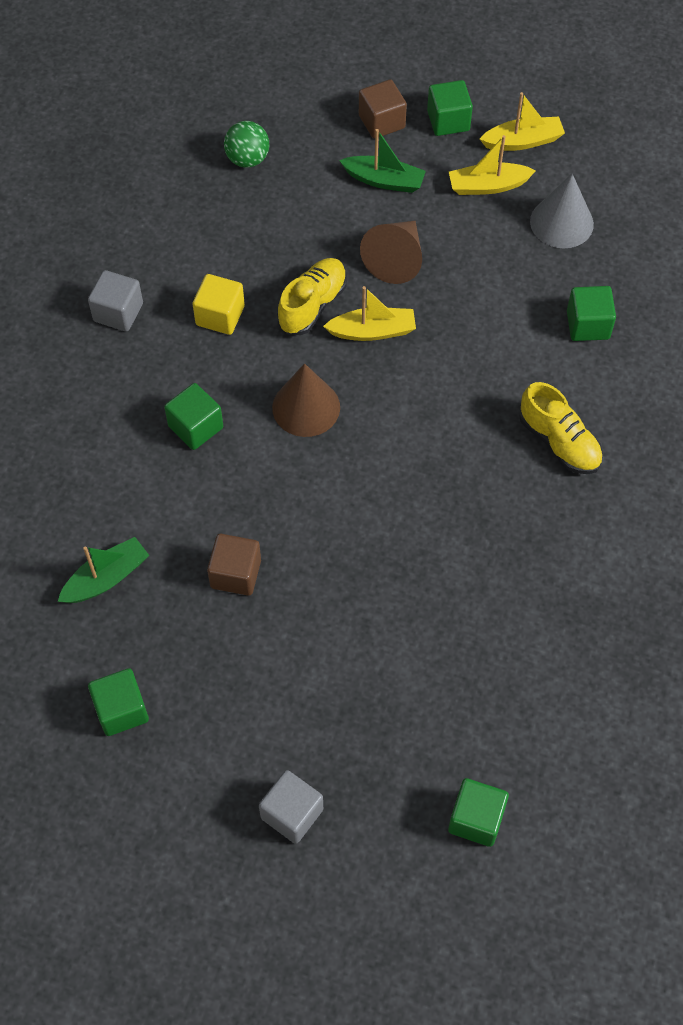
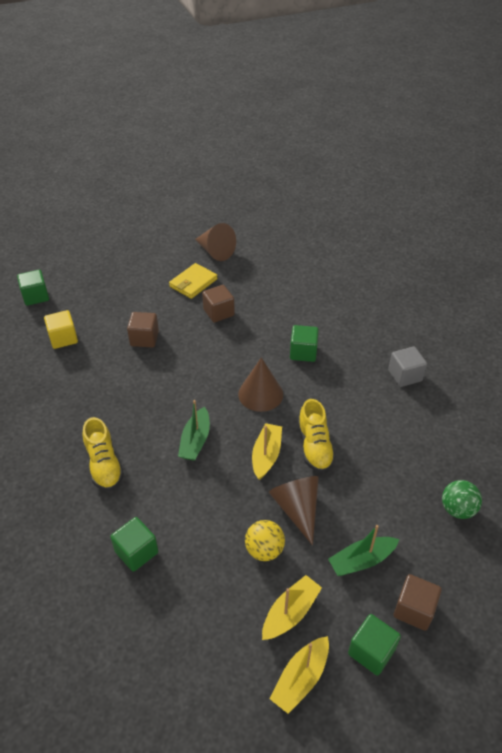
camera: 140 degrees right, 15 degrees down
(106, 578) = (271, 281): green boat -> green boat (195, 441)
(121, 710) = (215, 251): green cube -> brown cone
(218, 662) = (193, 283): none -> yellow wallet
(220, 316) = (355, 407): yellow cube -> yellow cube (63, 338)
(292, 813) = (116, 260): grey cube -> none
(372, 331) = (266, 455): yellow boat -> yellow boat turned 150 degrees clockwise
(375, 601) = (144, 338): none -> brown cube
(463, 246) = (264, 550): none -> yellow ball
(559, 442) = (104, 465): yellow shoe -> yellow shoe turned 120 degrees counterclockwise
(561, 222) = (212, 622): grey cone -> none

